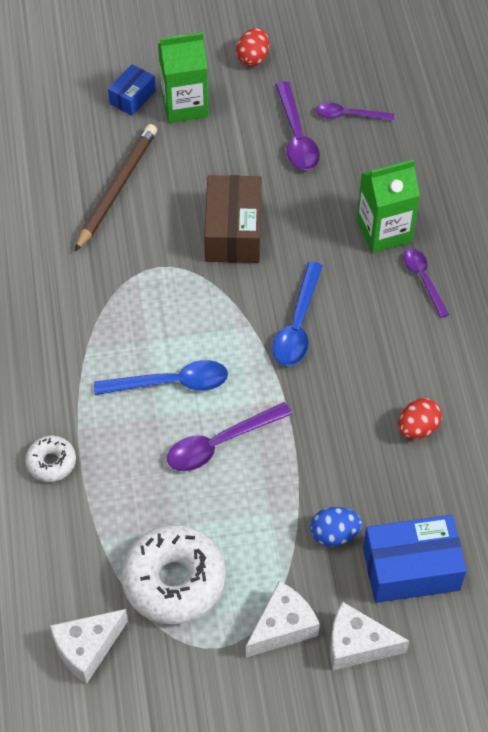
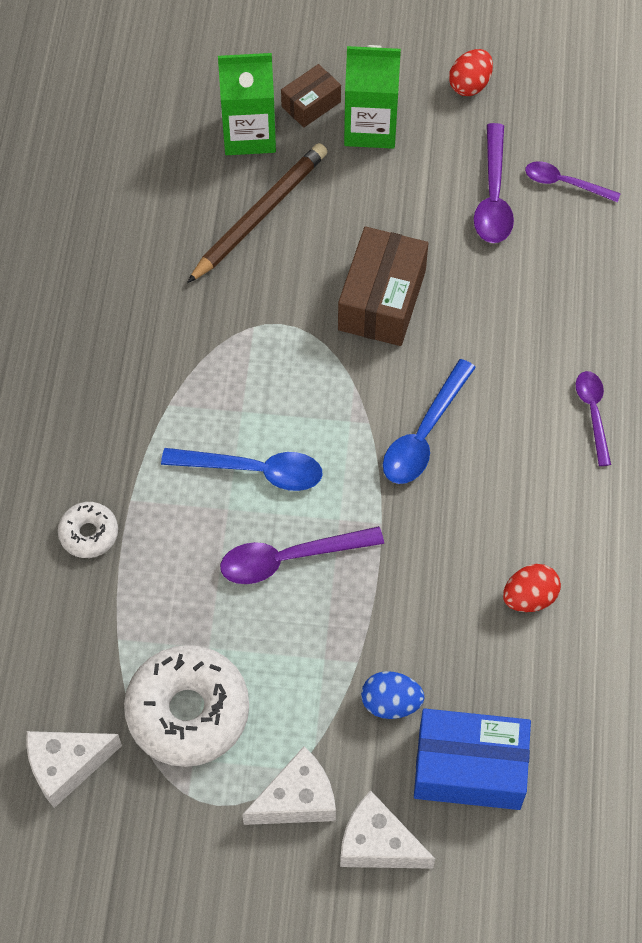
camera: 15 degrees right, 5 degrees up
(132, 97) = (311, 104): blue box -> brown box
(384, 231) = (563, 340): green carton -> green carton (249, 134)

